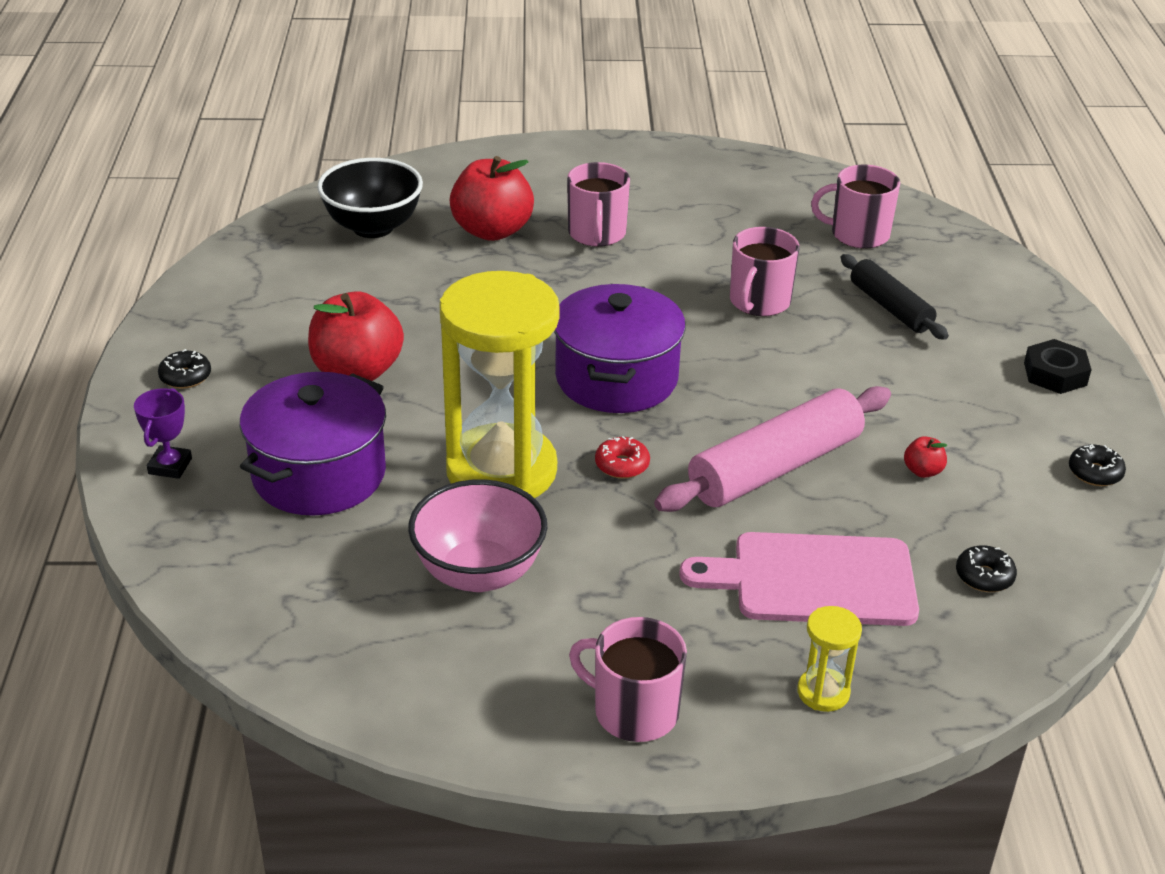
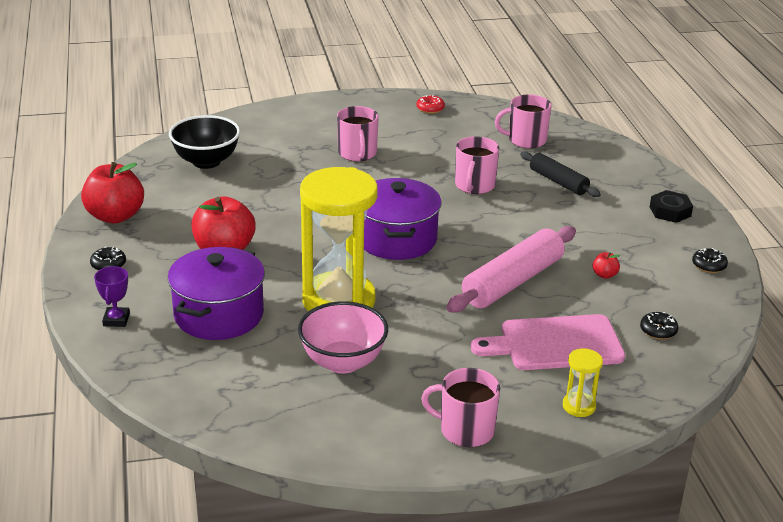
camera: 10 degrees left, 5 degrees down
(492, 231) = (287, 157): red apple -> red apple (115, 216)
(622, 465) = (415, 290): red donut -> red donut (430, 109)

